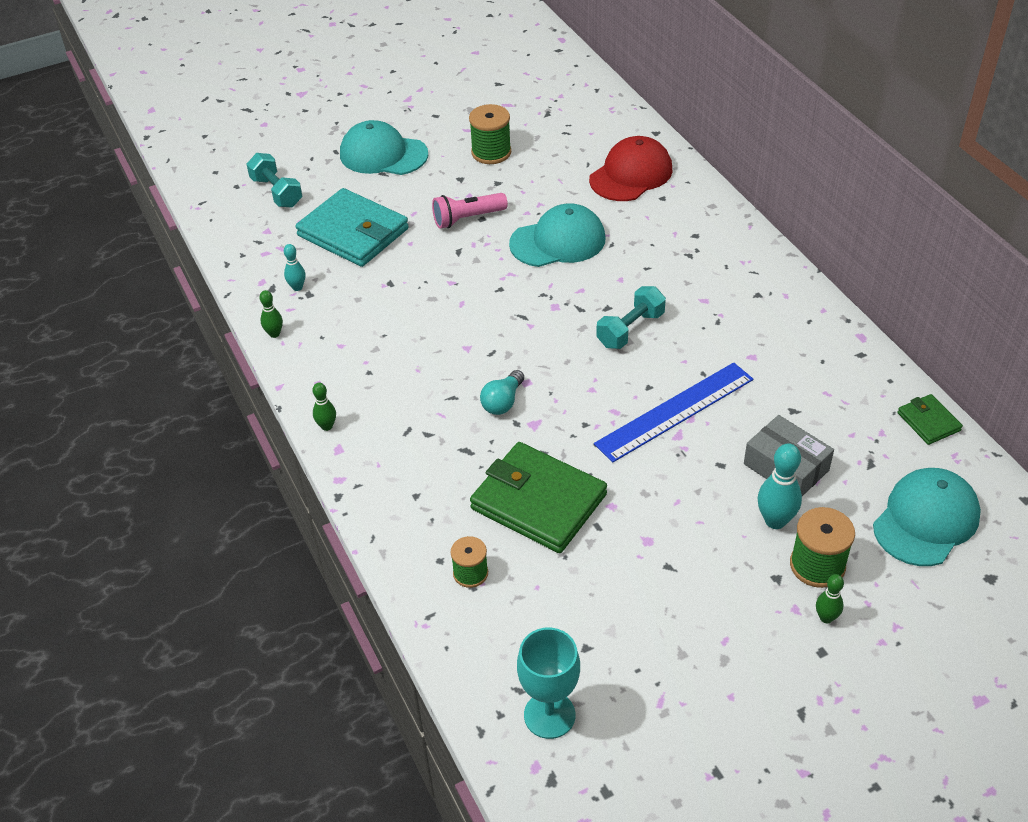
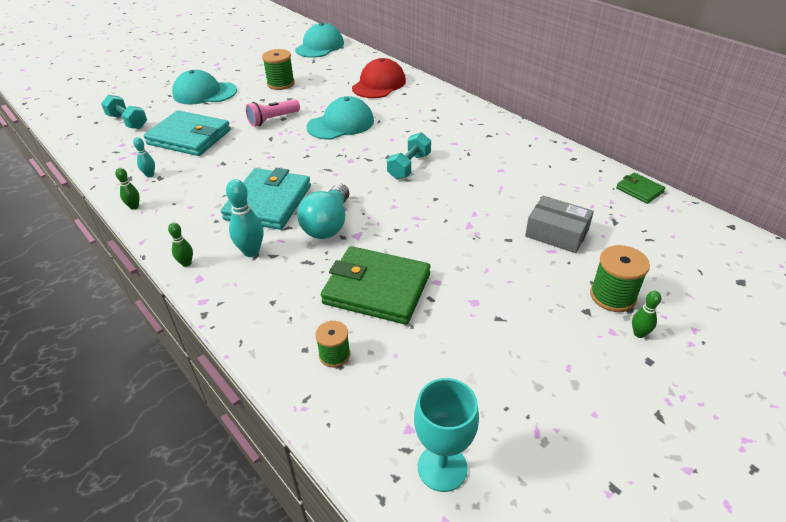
camera: 15 degrees left, 5 degrees down
(436, 356) = (268, 202): none -> turquoise wallet
(503, 402) = (328, 224): turquoise light bulb -> turquoise light bulb, size x1.68
(675, 411) = (461, 211): blue ruler -> none
(775, 521) = (566, 270): turquoise bowling pin -> turquoise bowling pin (251, 251)
(926, 520) = (673, 251): turquoise cap -> turquoise cap (319, 46)

